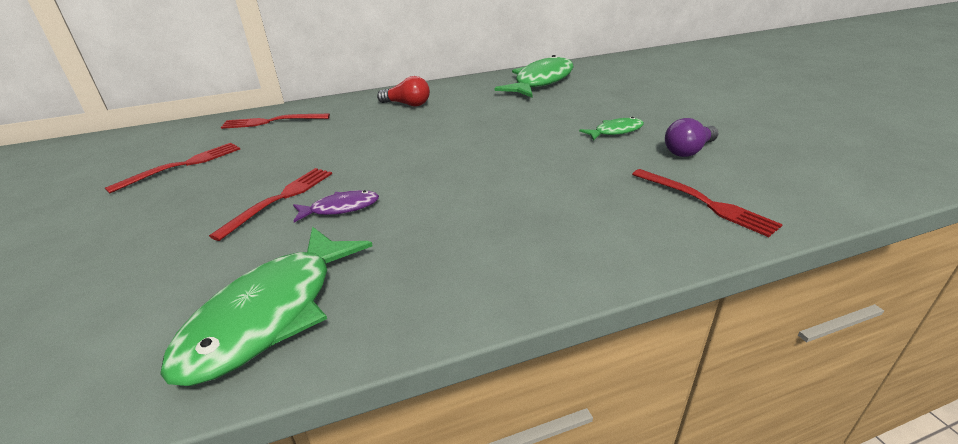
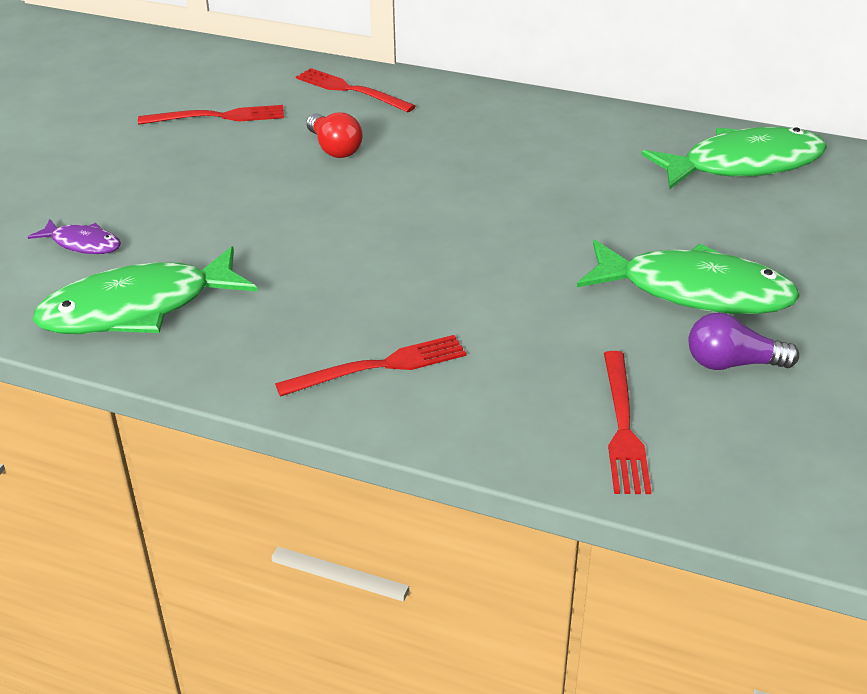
camera: 40 degrees right, 5 degrees up
(280, 199) = (252, 201): red fork -> red fork (379, 367)
(341, 208) = (287, 239): purple fish -> purple fish (82, 244)
(407, 104) = (518, 128): red light bulb -> red light bulb (334, 148)
(615, 131) = (695, 292): green fish -> green fish, size x2.06

